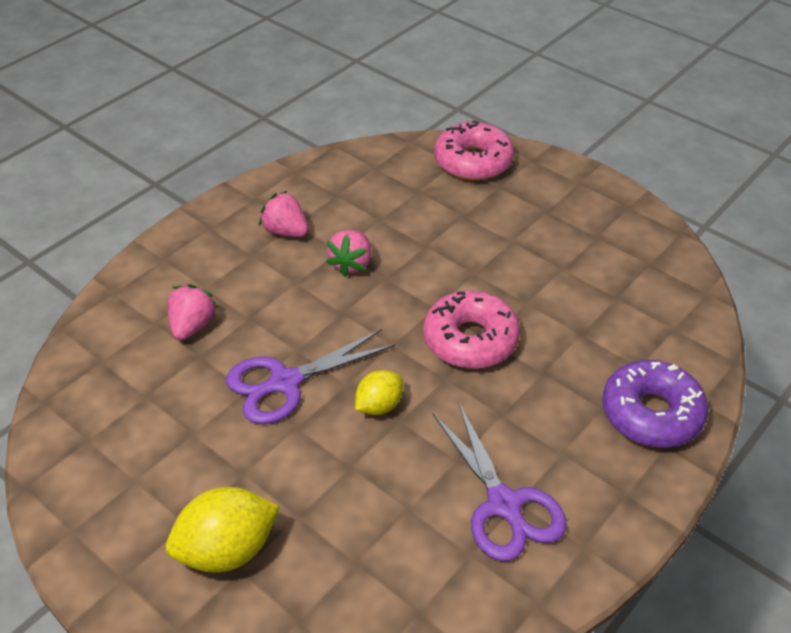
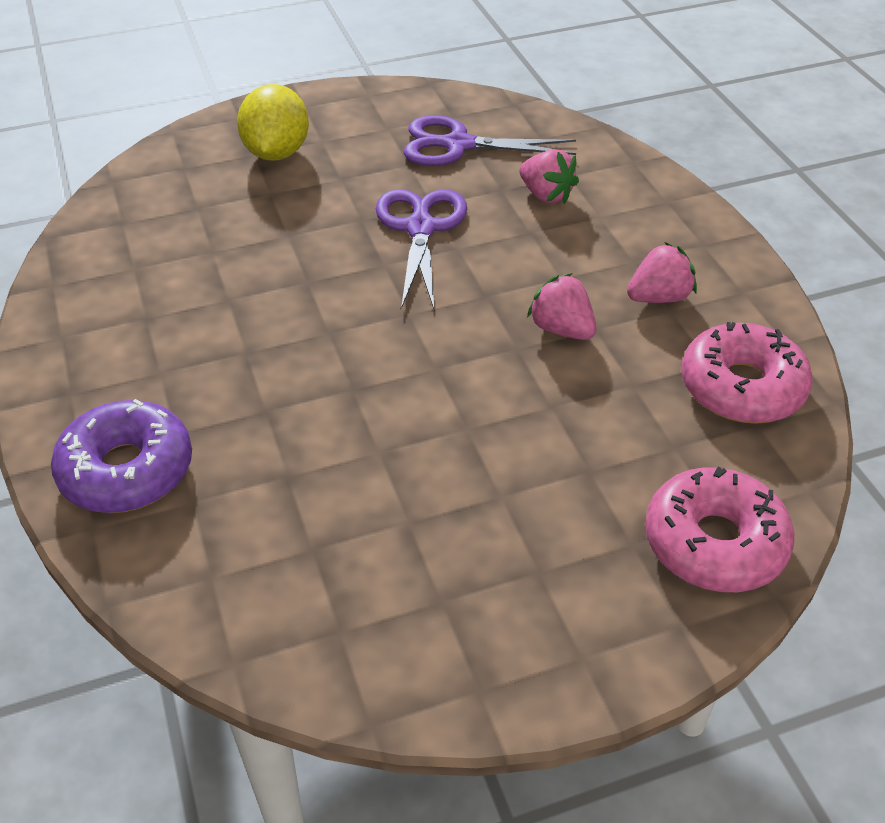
camera: 120 degrees right, 0 degrees up
(379, 405) = (337, 275): yellow lemon -> none
(470, 340) = (363, 374): pink donut -> pink donut (742, 387)
(504, 505) = (152, 307): purple scissors -> purple scissors (457, 145)

